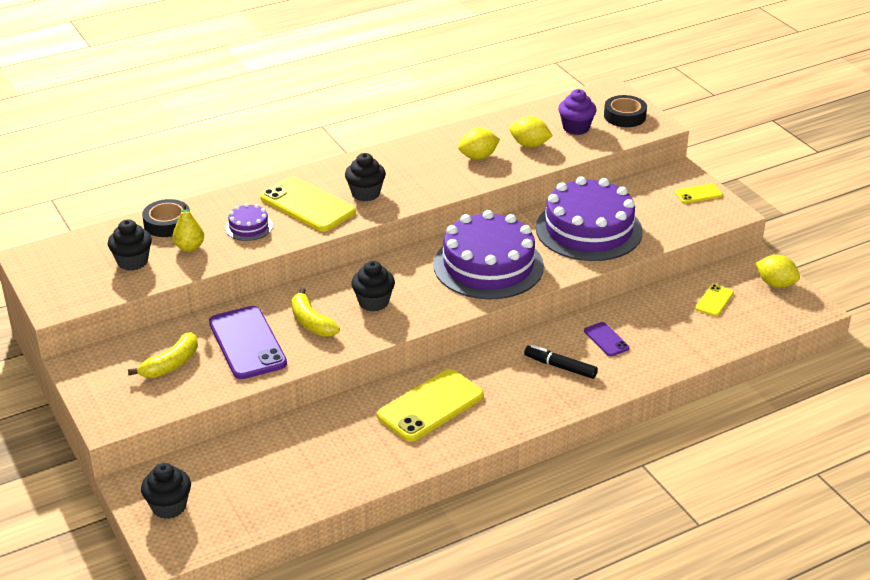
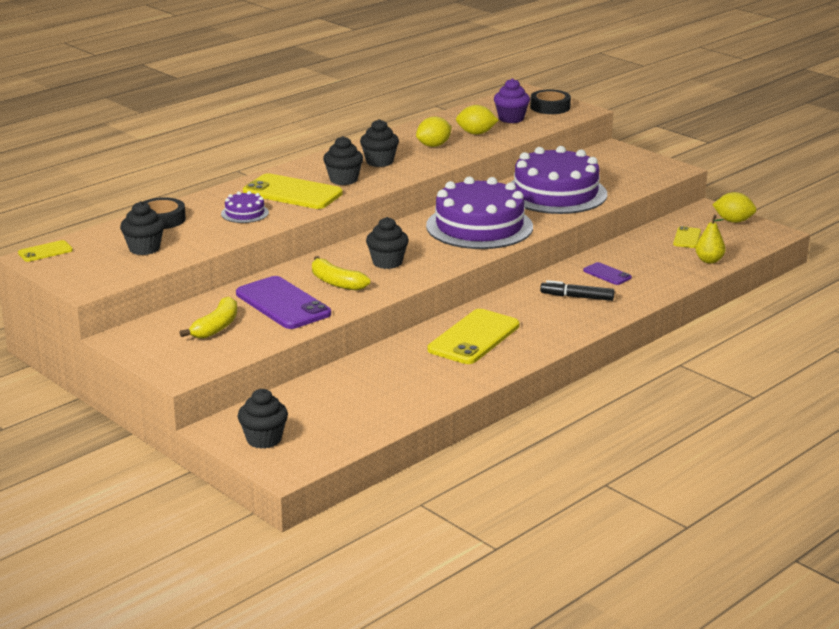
camera: 15 degrees left, 10 degrees down
(189, 247) = (195, 233): yellow pear -> yellow pear (709, 260)
(413, 173) = (379, 162): none -> black cupcake
(698, 194) = (639, 160): yellow phone -> yellow phone (45, 252)

